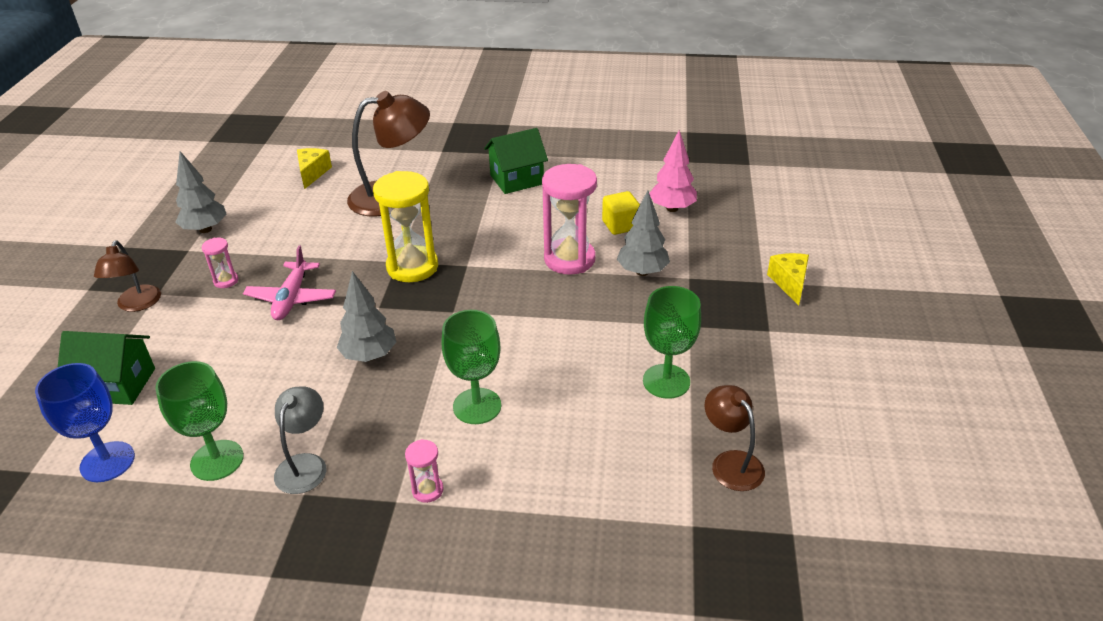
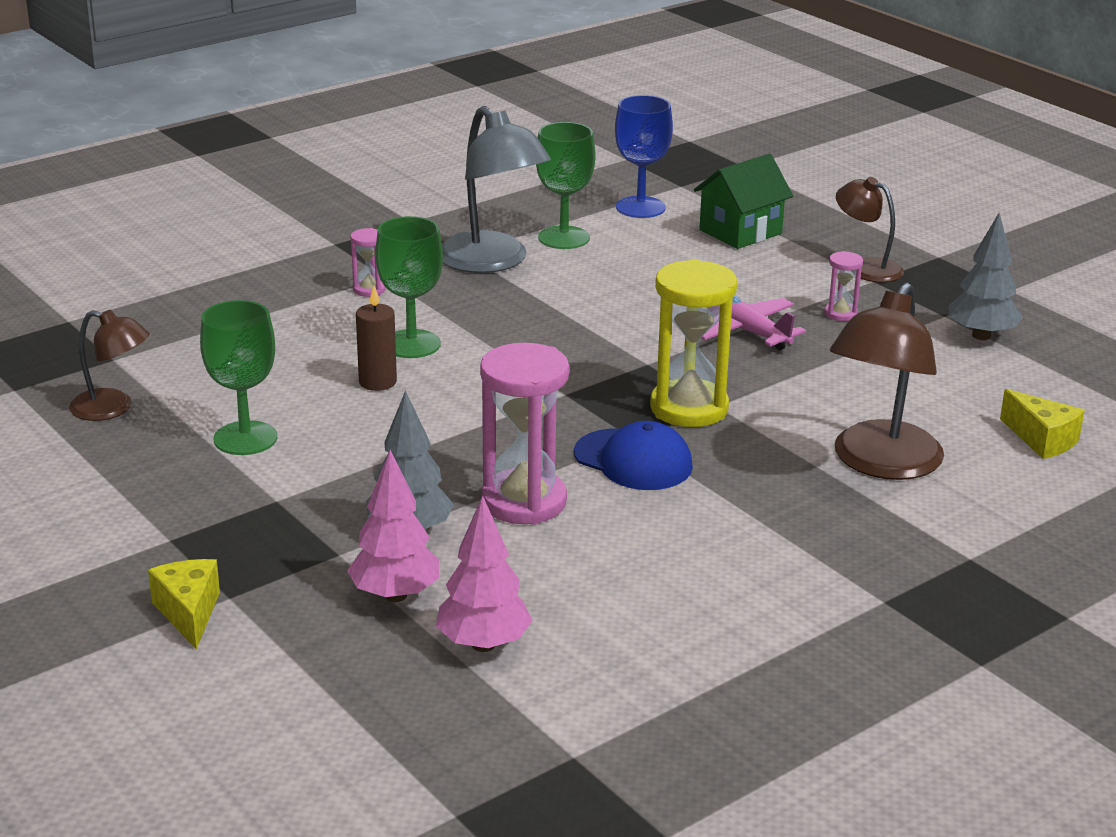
camera: 135 degrees right, 10 degrees down
(305, 464) = (492, 262): grey lamp -> grey lamp, size x1.72
(369, 356) = (576, 330): grey tree -> none
(487, 253) = (633, 460): none -> blue cap
(516, 179) = (778, 570): green house -> none
(539, 383) = (377, 382): none -> brown candle
(620, 225) = (523, 578): yellow cube -> none
(685, 245) = (395, 595): none -> pink tree
(789, 283) = (189, 613): yellow cheese -> yellow cheese turned 150 degrees counterclockwise

